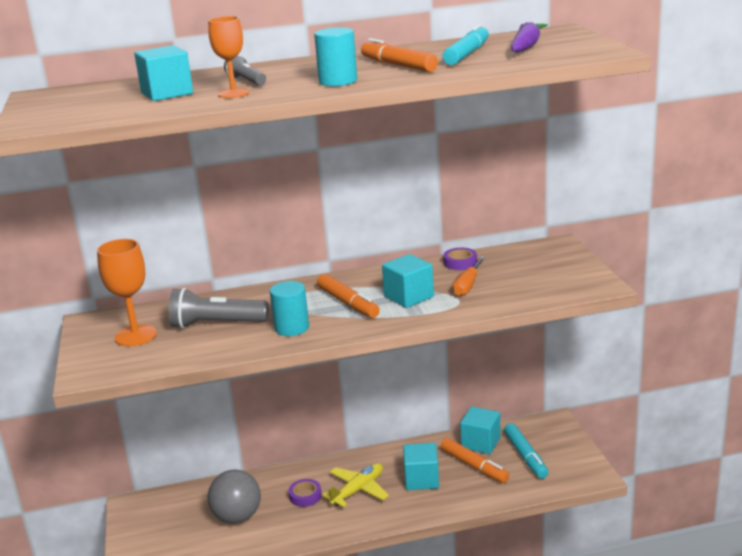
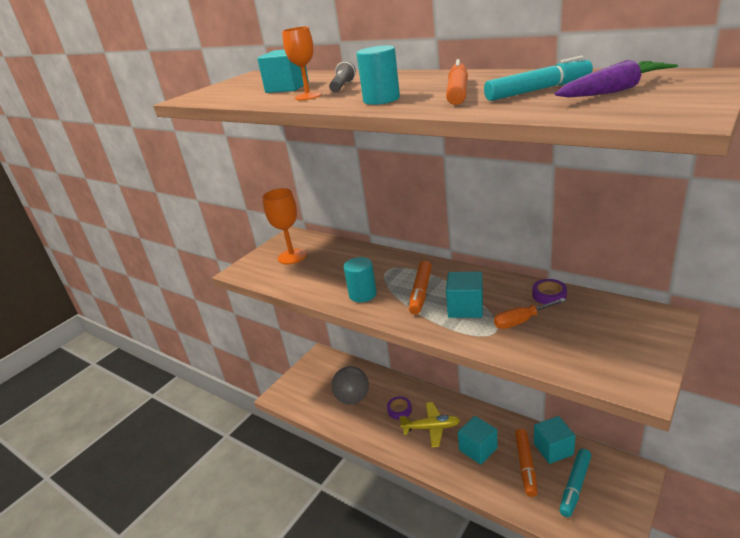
camera: 50 degrees right, 5 degrees up
(216, 324) = (333, 269): grey flashlight -> none

